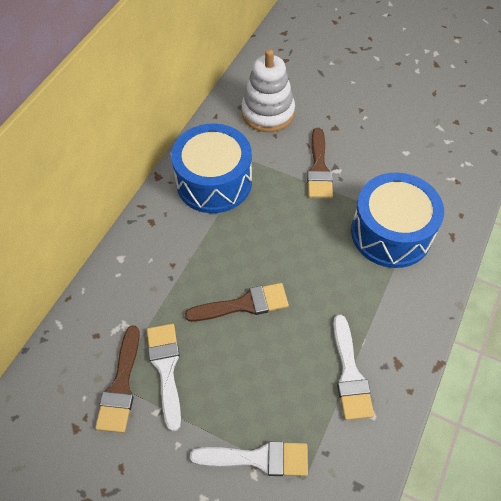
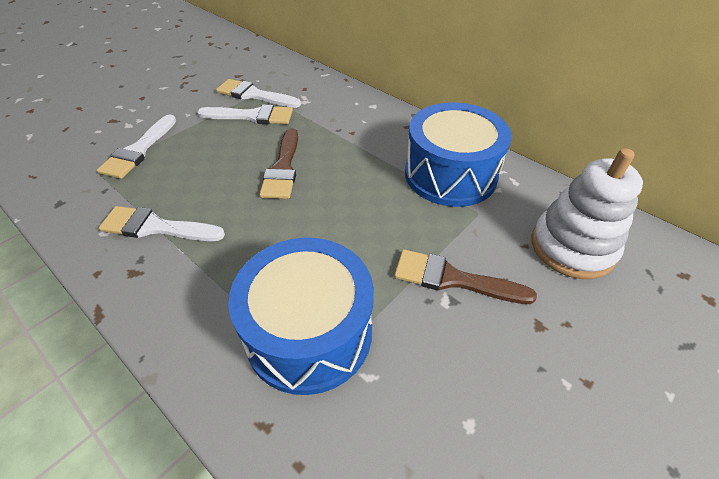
camera: 105 degrees right, 10 degrees down
(121, 386) = (254, 95): brown brush -> white brush

